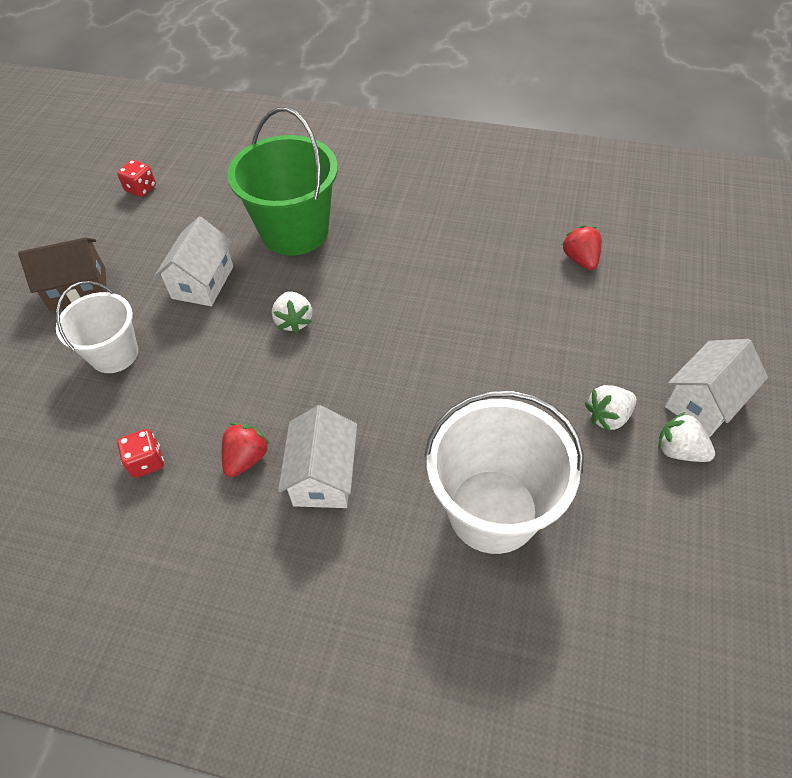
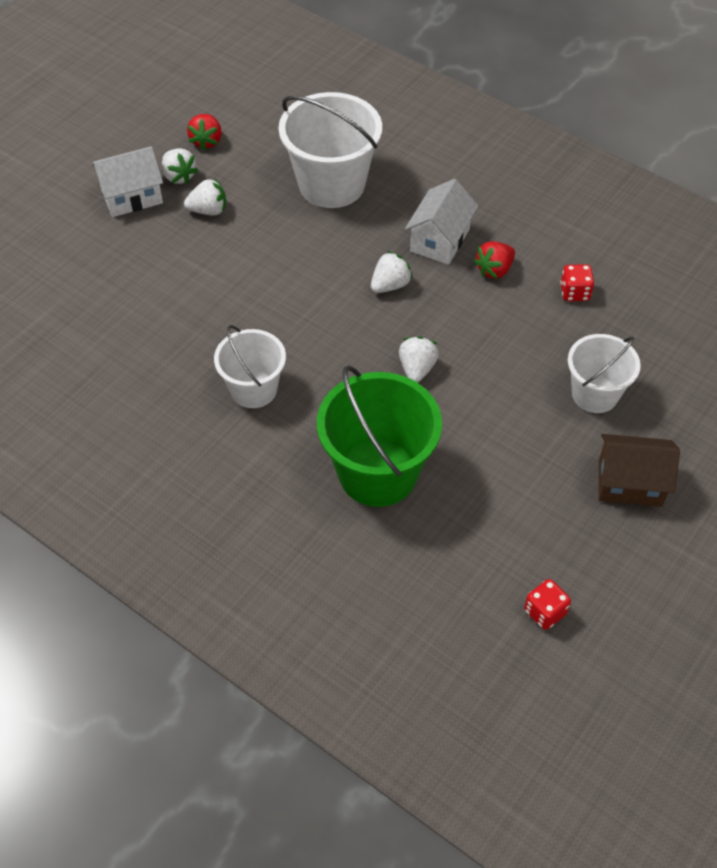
camera: 160 degrees left, 0 degrees up
(203, 282) = (495, 443): white house -> none
(356, 397) = (390, 285): none -> white strawberry
(431, 257) = (254, 389): none -> white bucket
(580, 259) = (118, 336): red strawberry -> red strawberry (206, 141)

